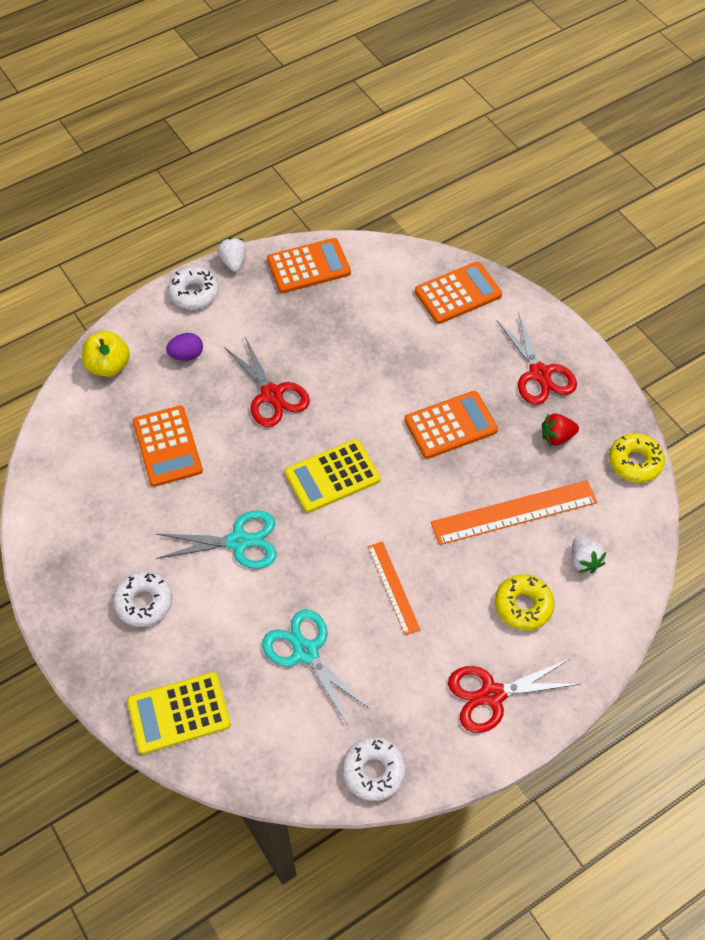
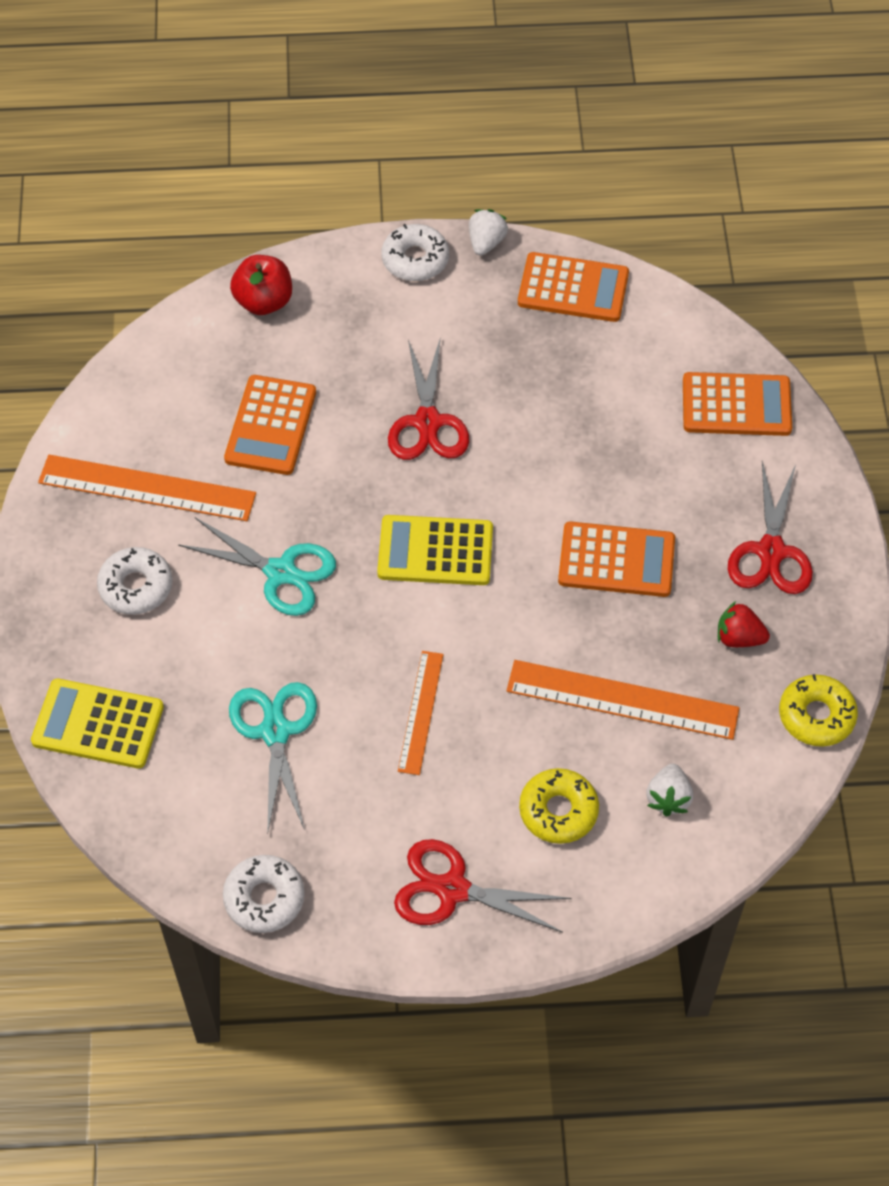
camera: 30 degrees right, 0 degrees up
(108, 366) = (264, 301): yellow apple -> red apple
(108, 530) = (147, 488): none -> orange ruler
(186, 355) = (359, 330): purple egg -> none

